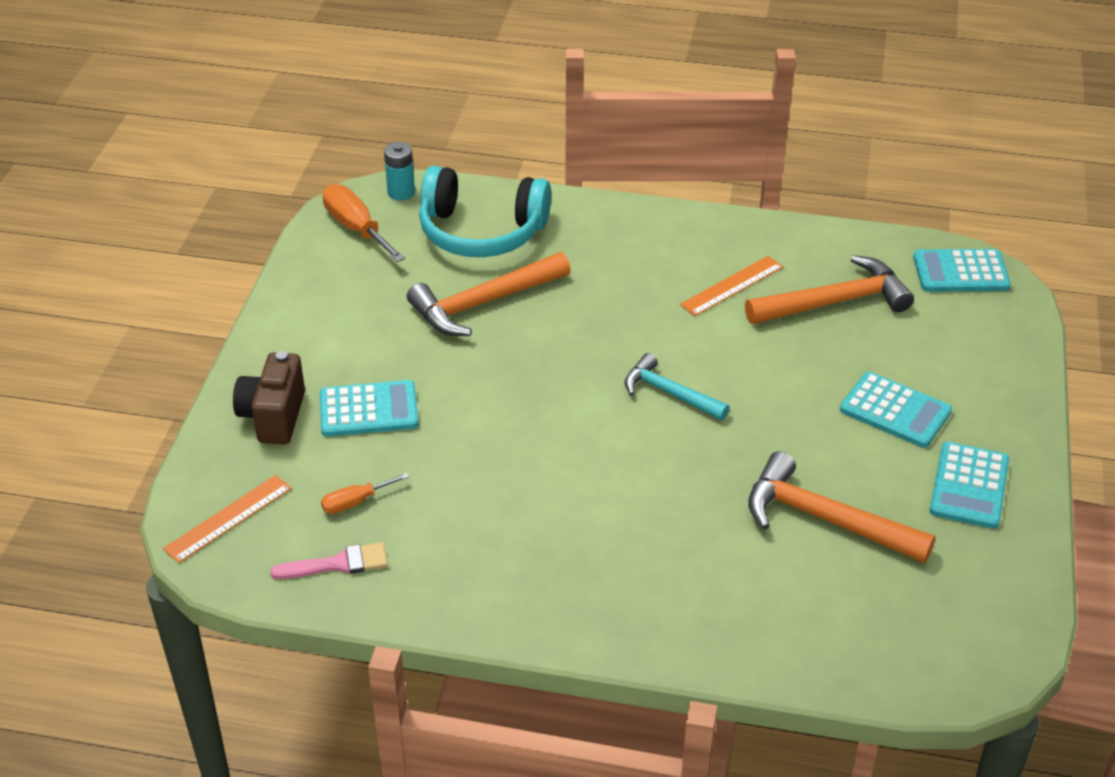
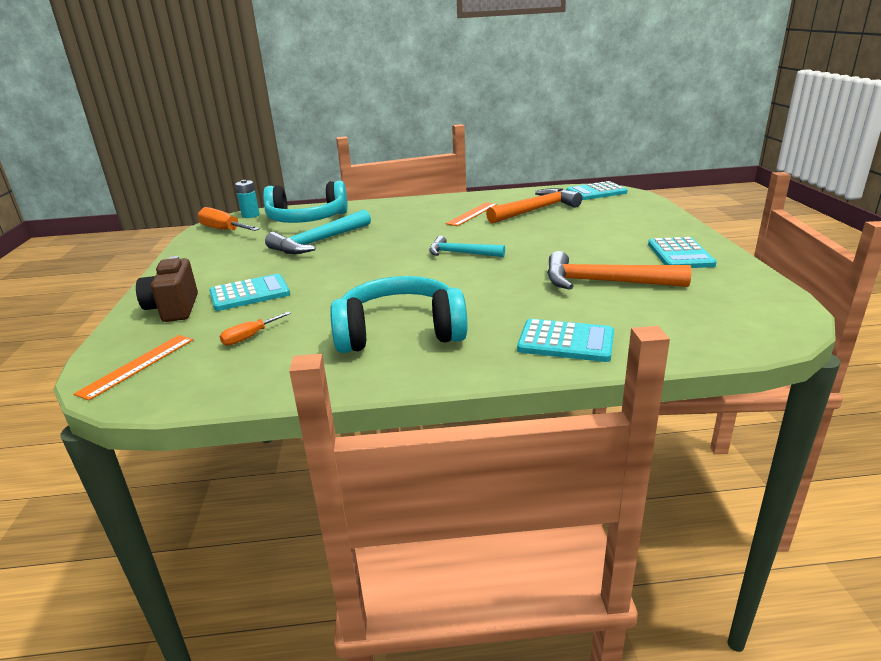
camera: 15 degrees left, 15 degrees down
(337, 564) = (241, 372): pink brush -> none
(483, 303) = (318, 242): orange hammer -> turquoise hammer
(529, 545) = (400, 332): none -> turquoise headphones
(895, 411) = (606, 237): turquoise calculator -> turquoise calculator (566, 342)

